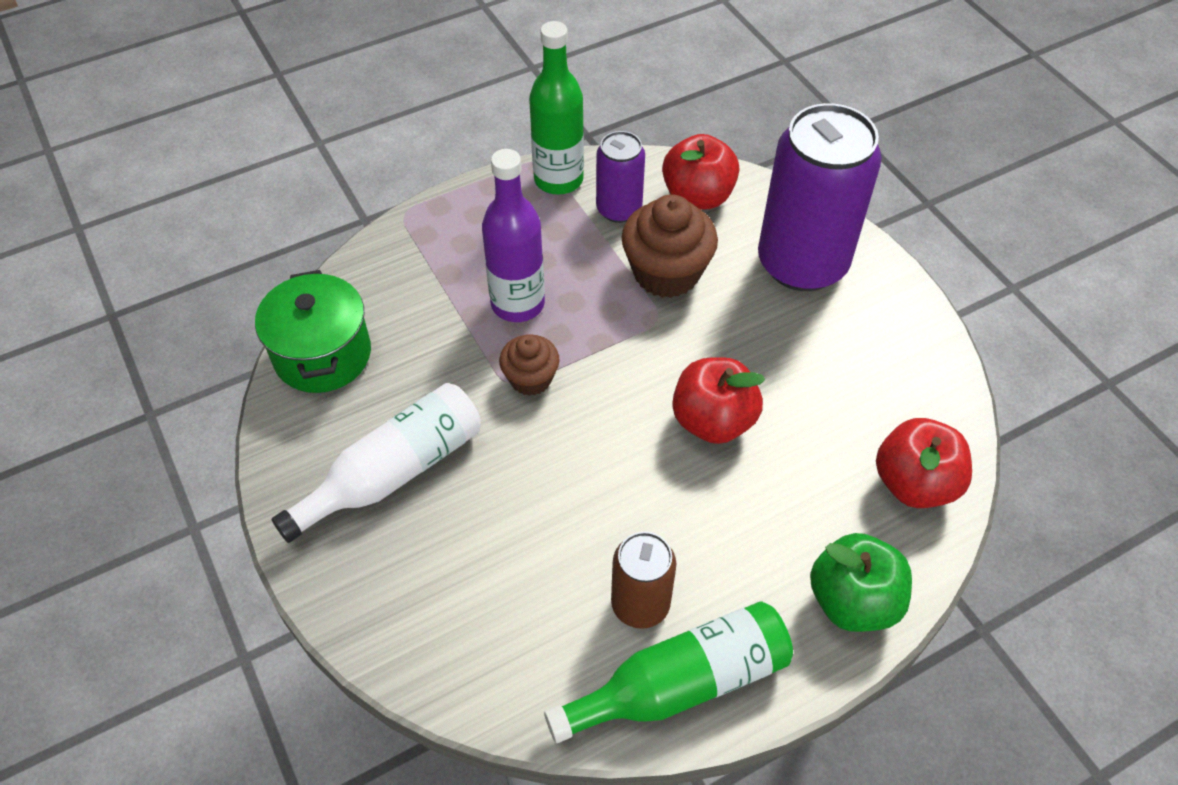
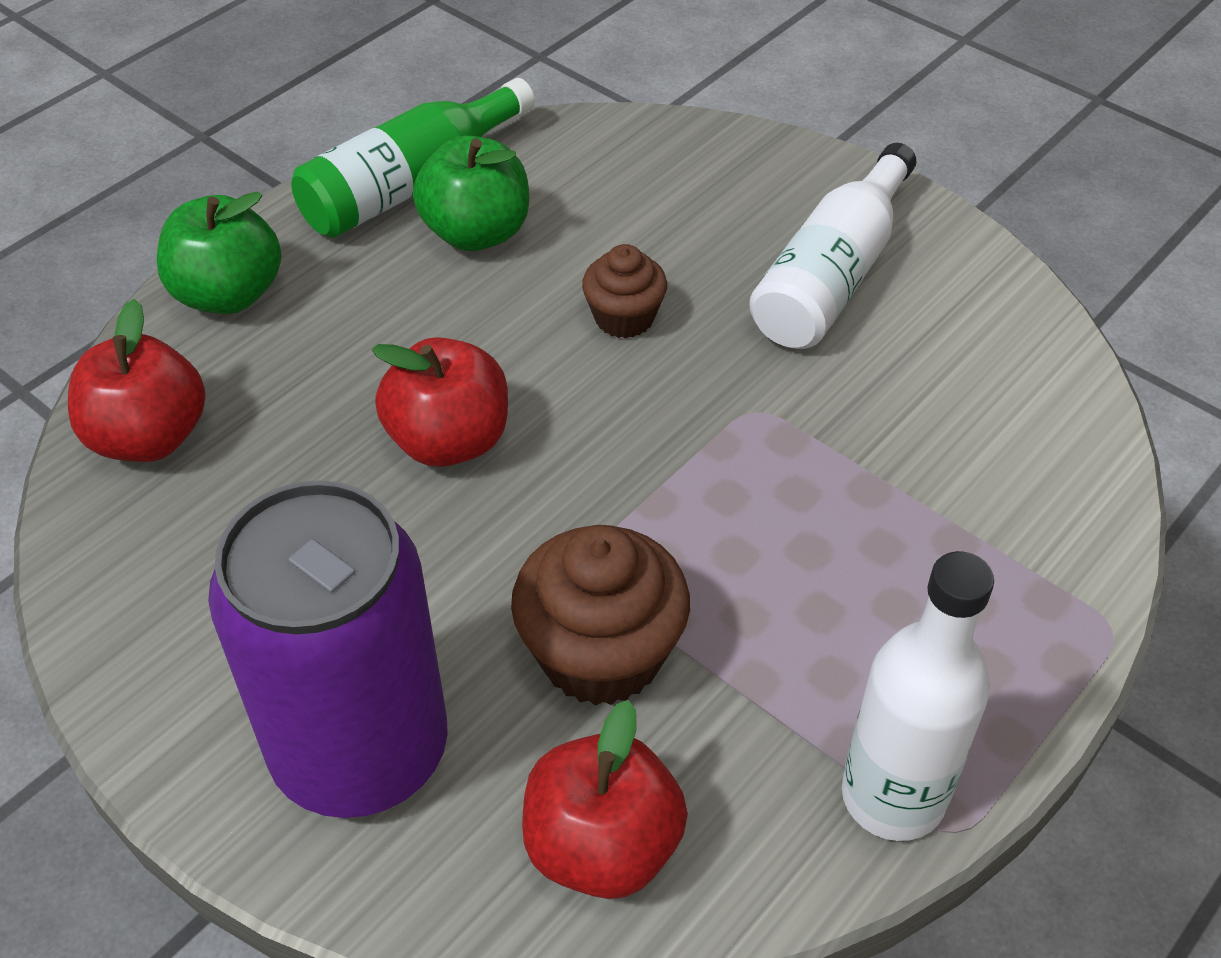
camera: 160 degrees right, 5 degrees down
(322, 355) = (1034, 376): green pot -> none
(517, 304) = (815, 526): purple bottle -> none
(530, 379) = (731, 424): brown cupcake -> brown cupcake (624, 318)
(558, 180) = (893, 796): green bottle -> white bottle
(619, 209) = (743, 763): purple can -> none
(640, 604) = (476, 233): brown can -> green apple

